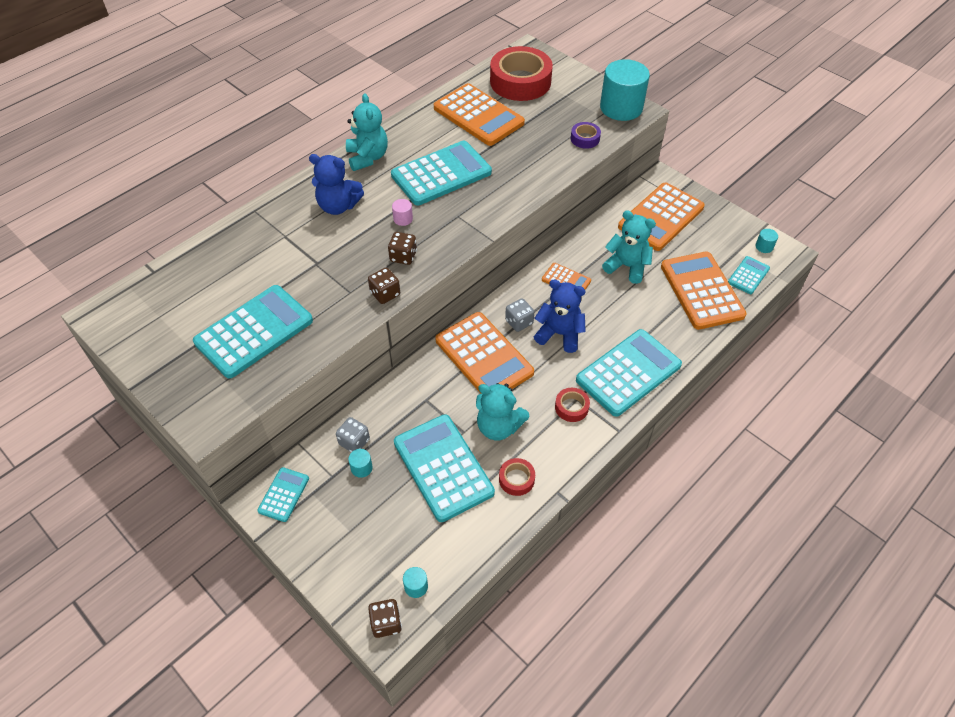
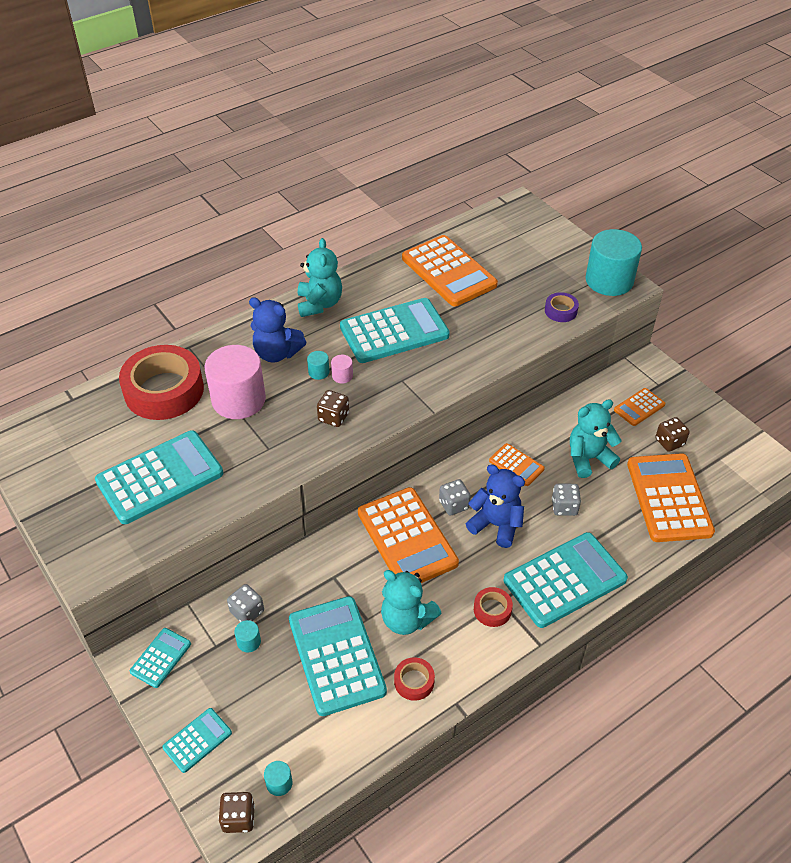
camera: 10 degrees right, 5 degrees down
(312, 252) = (238, 400): none -> pink cylinder
(385, 294) = (305, 455): brown dice -> brown dice (669, 442)
(520, 82) = (503, 239): red tape -> red tape (164, 390)
(615, 311) = (564, 507): none -> grey dice
(627, 266) = (588, 458): turquoise teddy bear -> turquoise teddy bear turned 60 degrees counterclockwise
(661, 217) = (639, 407): orange calculator -> orange calculator, size x0.50
(748, 275) = (727, 488): turquoise calculator -> turquoise calculator (197, 740)
(764, 246) = (752, 457): turquoise cylinder -> turquoise cylinder (319, 372)

